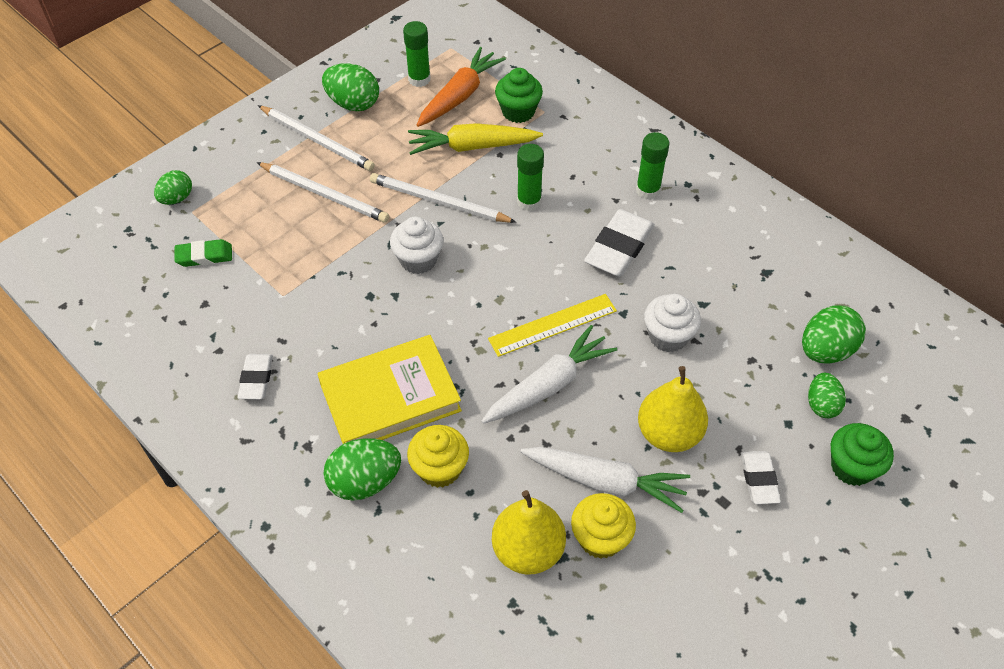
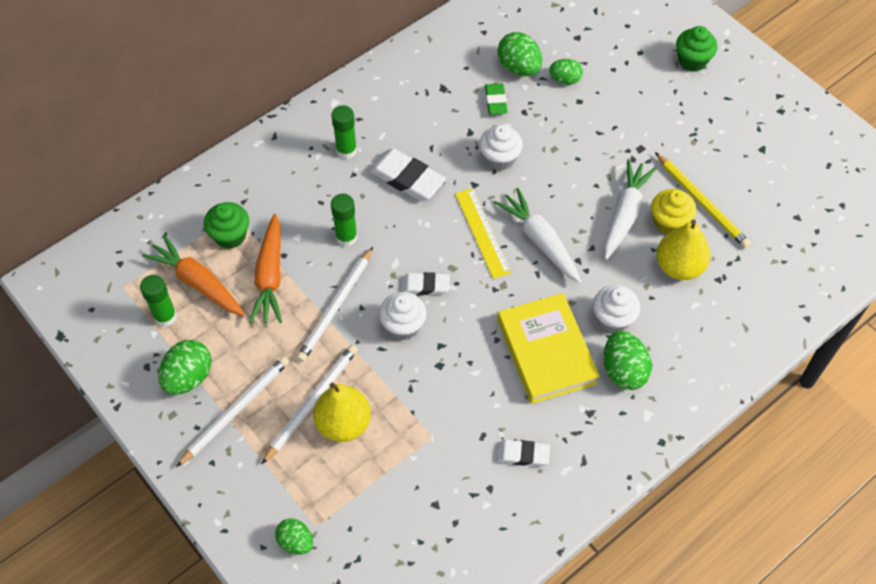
camera: 85 degrees left, 5 degrees up
(204, 256) = (377, 508): green eraser -> green eraser (496, 101)
(439, 469) = (613, 319): yellow cupcake -> white cupcake
(472, 147) = (270, 276): yellow carrot -> orange carrot
(642, 583) = (702, 202): none -> yellow pencil
(669, 433) = (586, 171): yellow pear -> yellow pear (343, 424)
(759, 479) = (624, 125): white eraser -> white eraser (425, 286)
(852, 467) = (615, 74): green cupcake -> green cupcake (692, 61)

